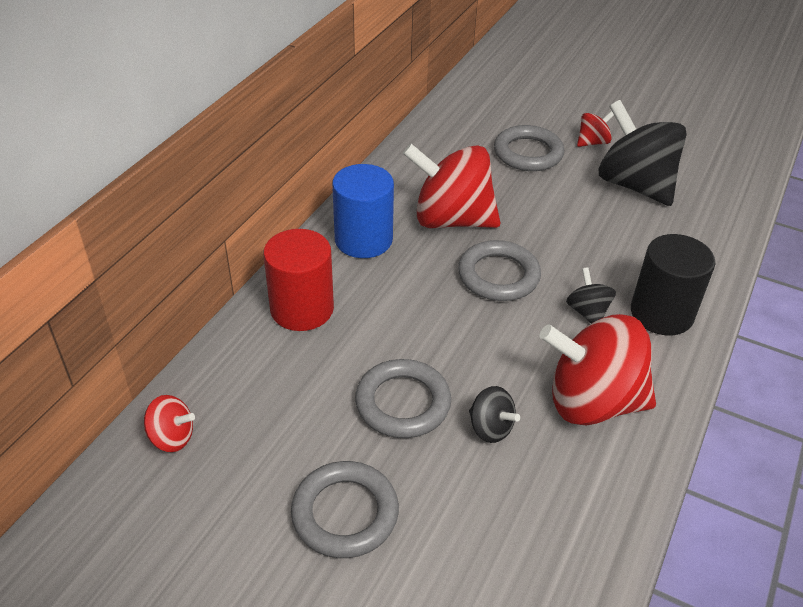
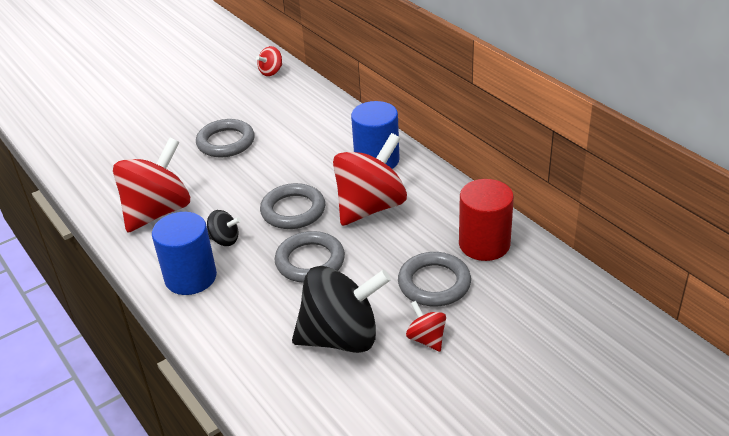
camera: 120 degrees right, 5 degrees down
(302, 309) = (328, 123): red cylinder -> red cylinder (484, 244)
(345, 513) = (181, 110): grey ring -> grey ring (310, 261)
(490, 428) = (180, 167): black spinning top -> none
(592, 142) = (426, 339): red spinning top -> red spinning top turned 150 degrees clockwise
(661, 313) = (191, 277): black cylinder -> blue cylinder

